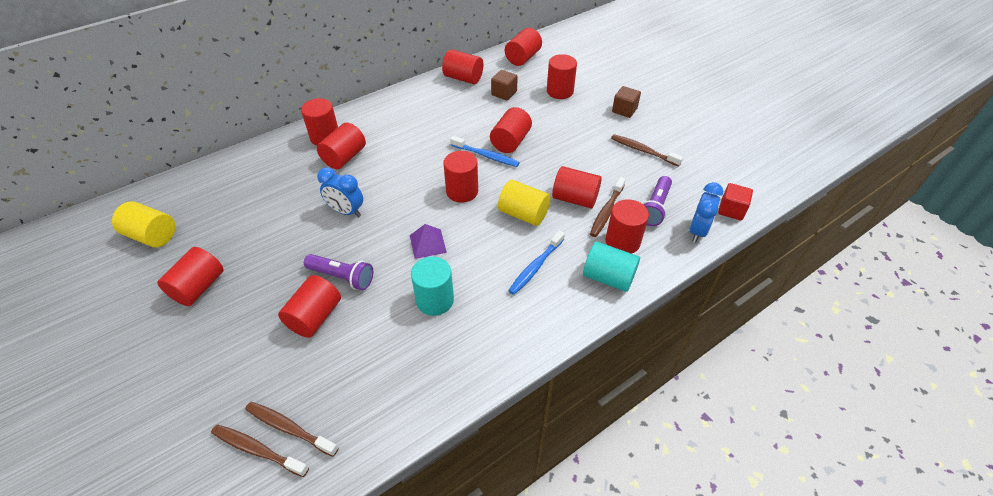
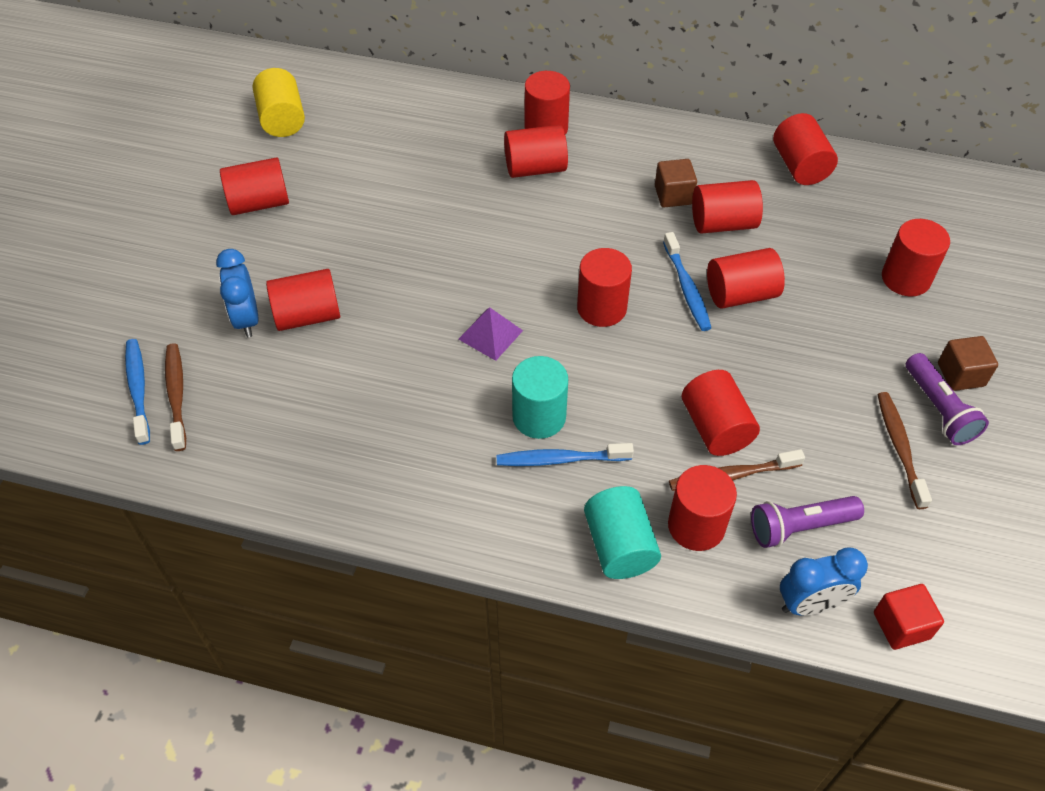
camera: 50 degrees right, 5 degrees up
(258, 450) = (138, 390): brown toothbrush -> blue toothbrush
(342, 277) = (374, 298): purple flashlight -> purple flashlight (938, 409)
(346, 211) = (461, 232): blue clock -> blue clock (247, 319)
(435, 300) = (421, 398): turquoise cylinder -> turquoise cylinder (539, 416)
(504, 93) = (824, 225): brown cube -> brown cube (673, 195)
(523, 58) = (923, 193): red cylinder -> red cylinder (723, 223)
(523, 214) = (630, 392): yellow cylinder -> none

